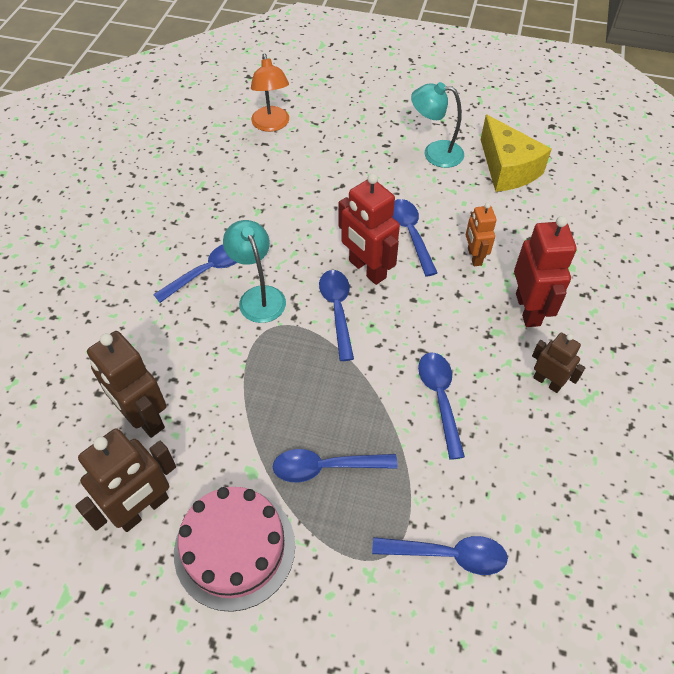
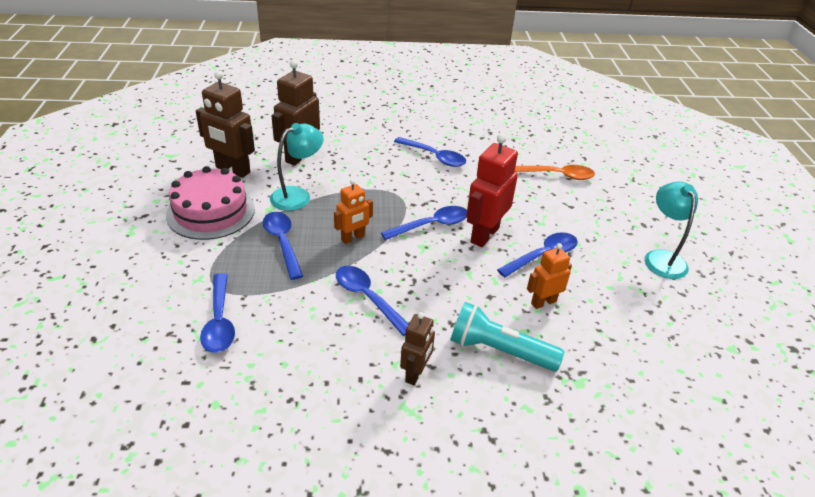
camera: 70 degrees right, 15 degrees down
(258, 296) = (424, 183): turquoise lamp -> turquoise lamp (297, 195)
(271, 125) = (609, 157): orange lamp -> none
(287, 176) = (557, 175): none -> orange spoon
(338, 391) = (353, 238): none -> orange robot
(440, 398) = (367, 298): blue spoon -> blue spoon turned 105 degrees counterclockwise
(507, 169) = (686, 315): yellow cheese -> none
(528, 309) = (499, 350): red robot -> turquoise flashlight

